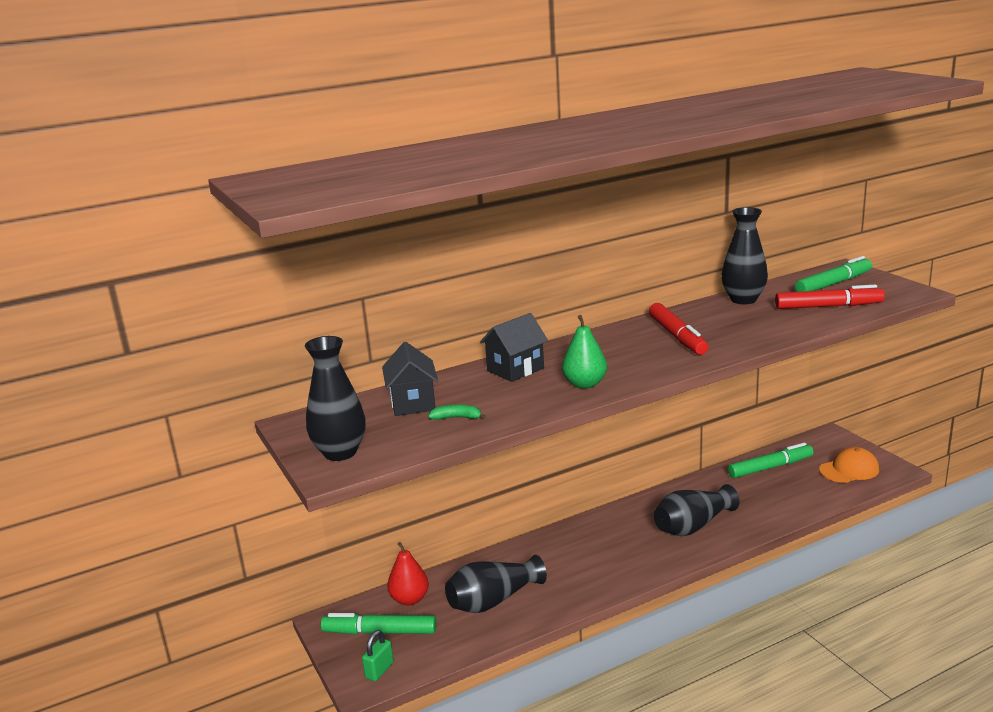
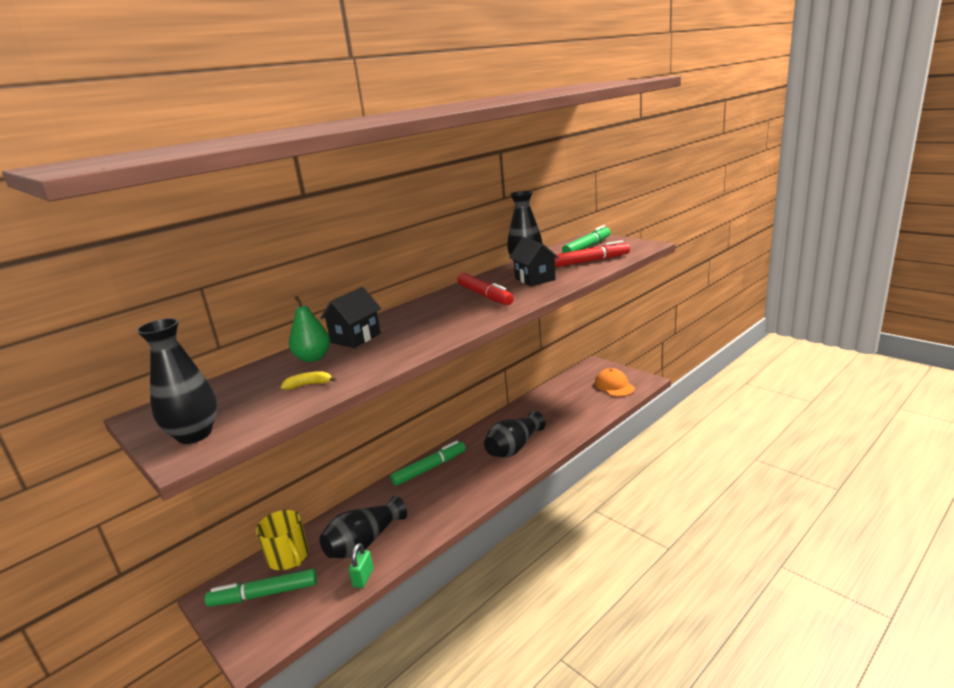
camera: 15 degrees left, 0 degrees up
(379, 670) = (267, 633): green padlock -> green padlock (363, 578)
(409, 599) = (288, 557): red pear -> yellow mug
(413, 403) = (265, 379): black house -> black house (535, 279)
(457, 418) = (309, 385): green banana -> yellow banana
(585, 384) = (419, 340): green pear -> green pear (313, 358)
(770, 467) = (558, 394): green marker -> green marker (429, 468)
(849, 469) = (614, 386): orange cap -> orange cap turned 75 degrees counterclockwise

